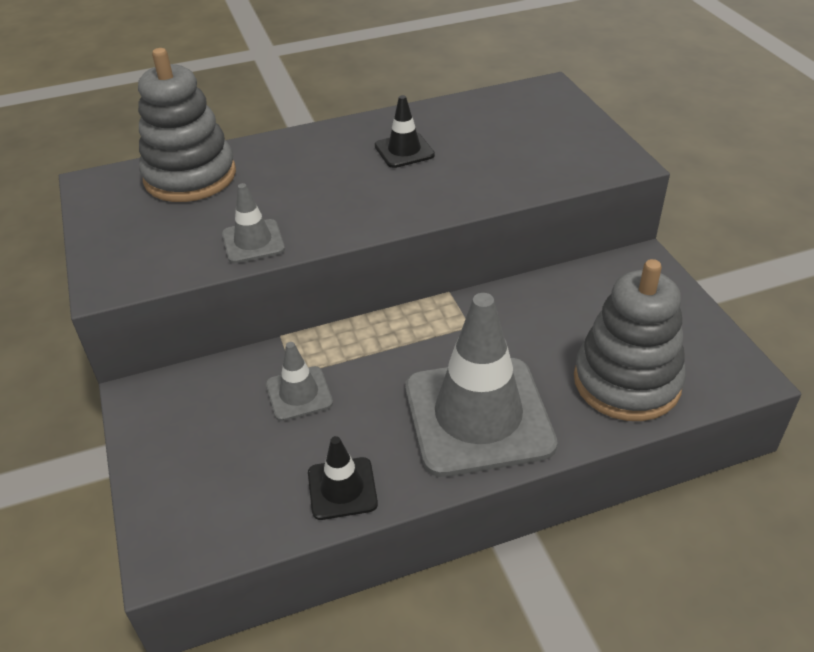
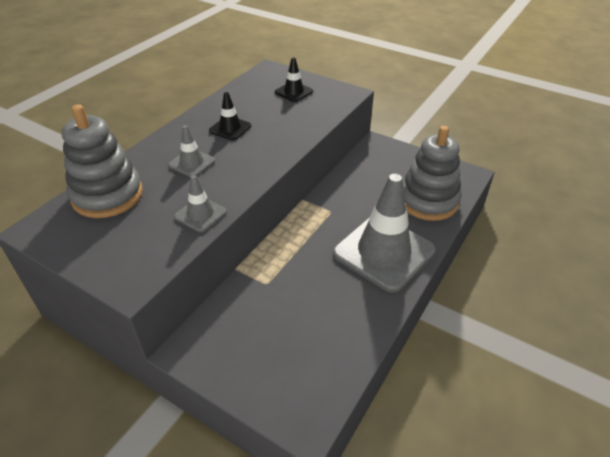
camera: 40 degrees left, 0 degrees up
(299, 394) = (282, 293): grey traffic cone -> grey traffic cone (192, 163)
(342, 488) = (359, 326): black traffic cone -> black traffic cone (294, 92)

